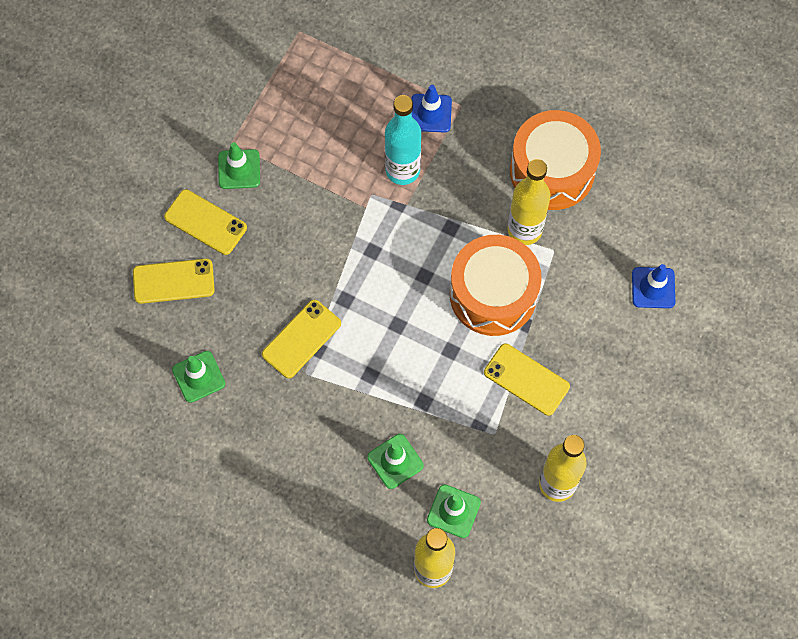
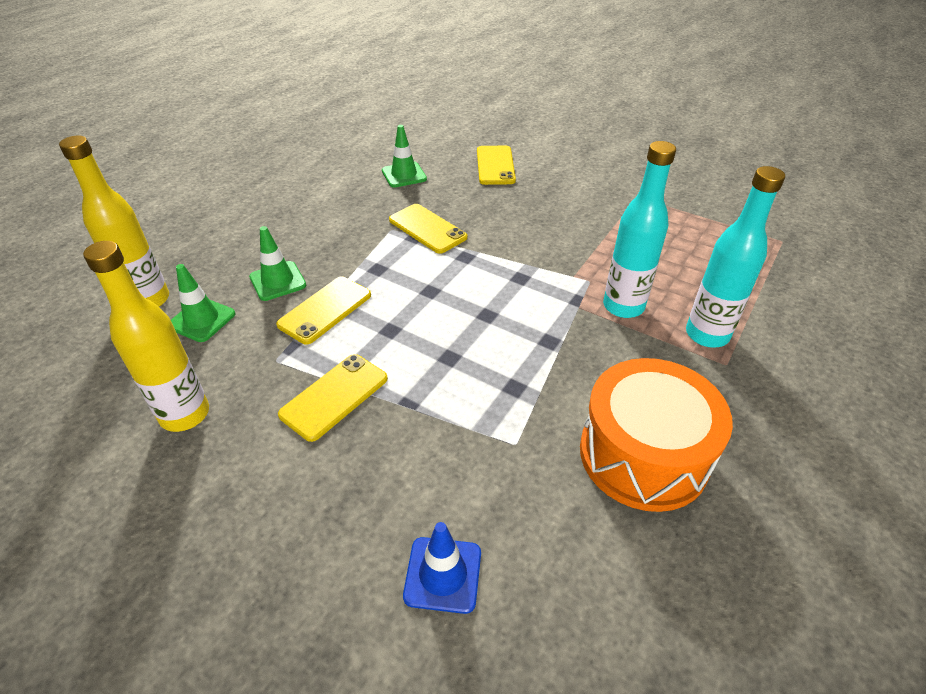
camera: 95 degrees right, 25 degrees down
(205, 222) = (552, 182): yellow phone -> yellow phone (325, 310)
(239, 169) = (609, 200): green traffic cone -> none
(430, 113) = (707, 335): blue traffic cone -> turquoise bottle
(493, 294) = (456, 374): orange drum -> none
(524, 230) = (547, 414): yellow bottle -> none

